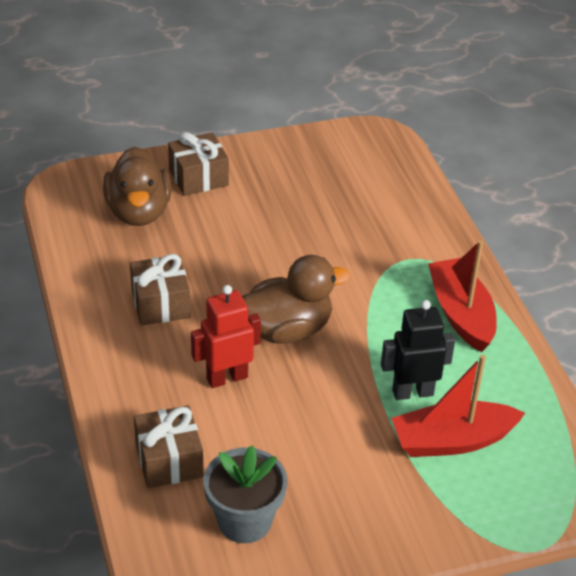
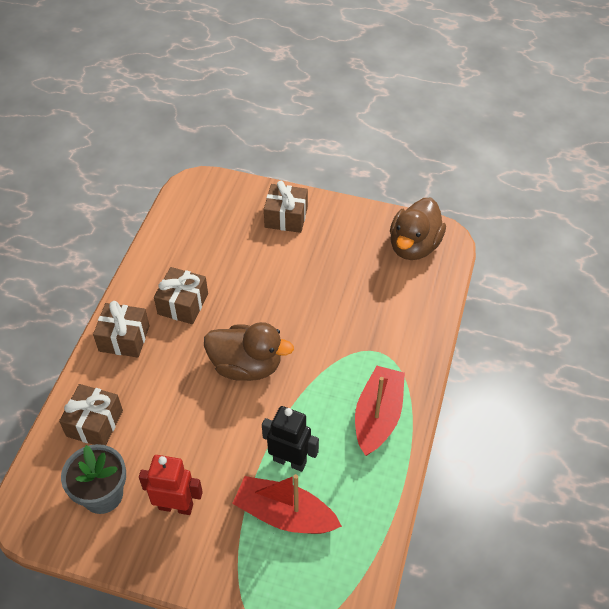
camera: 35 degrees right, 10 degrees up
(124, 365) = (124, 338): none -> brown gift
(139, 212) = (225, 227): brown duck -> brown duck (414, 246)
(226, 378) = (178, 382): red robot -> red robot (176, 506)

